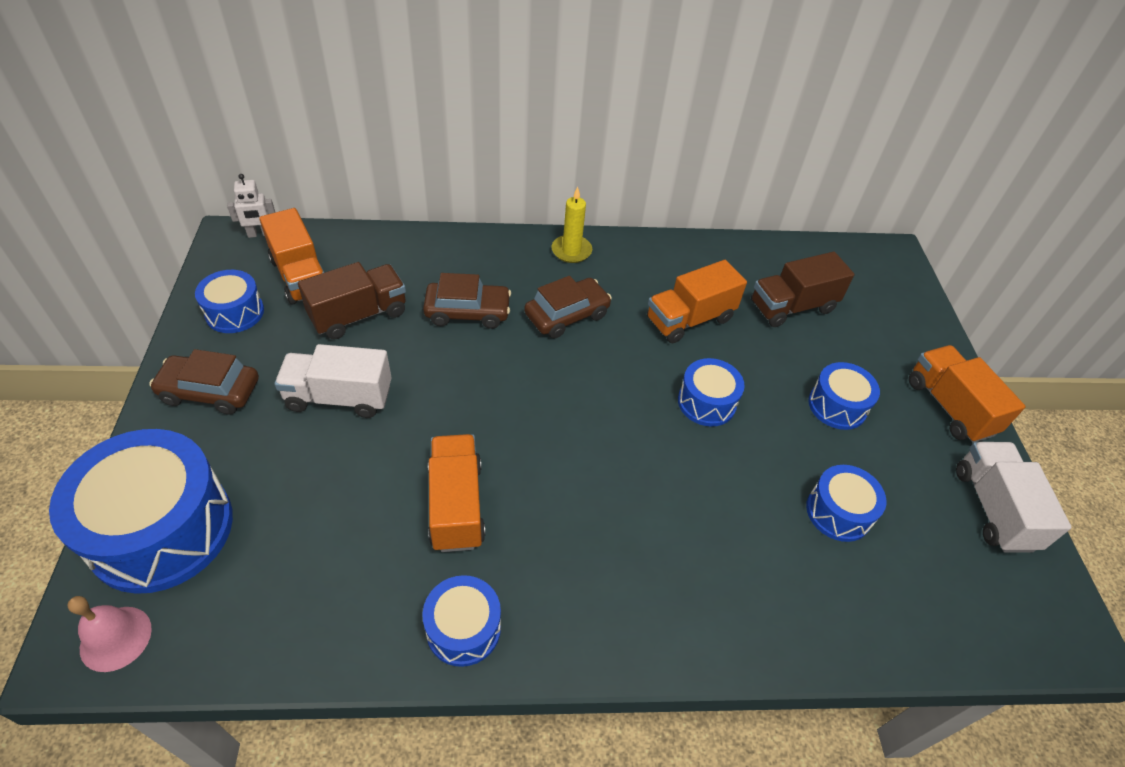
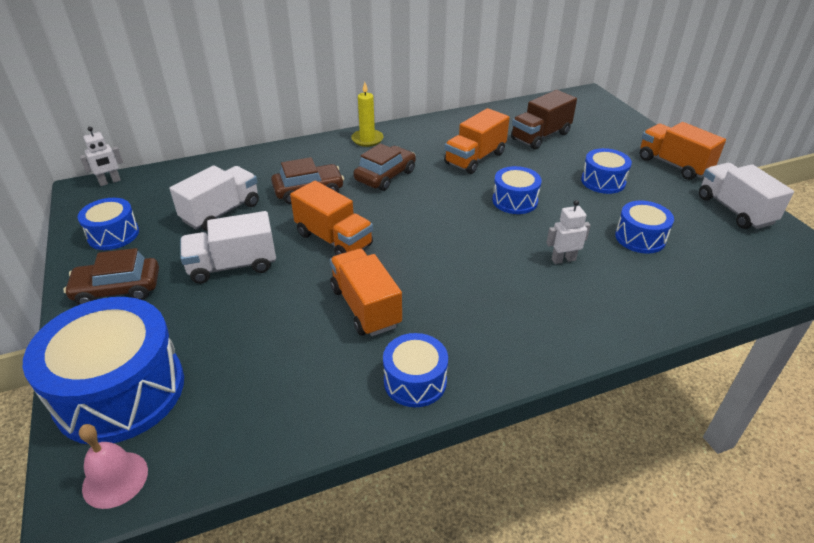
camera: 15 degrees left, 10 degrees down
(300, 276) = (159, 200): orange truck -> orange truck (334, 239)
(359, 315) = (221, 212): brown truck -> white truck
(721, 513) = (563, 259): none -> white robot

